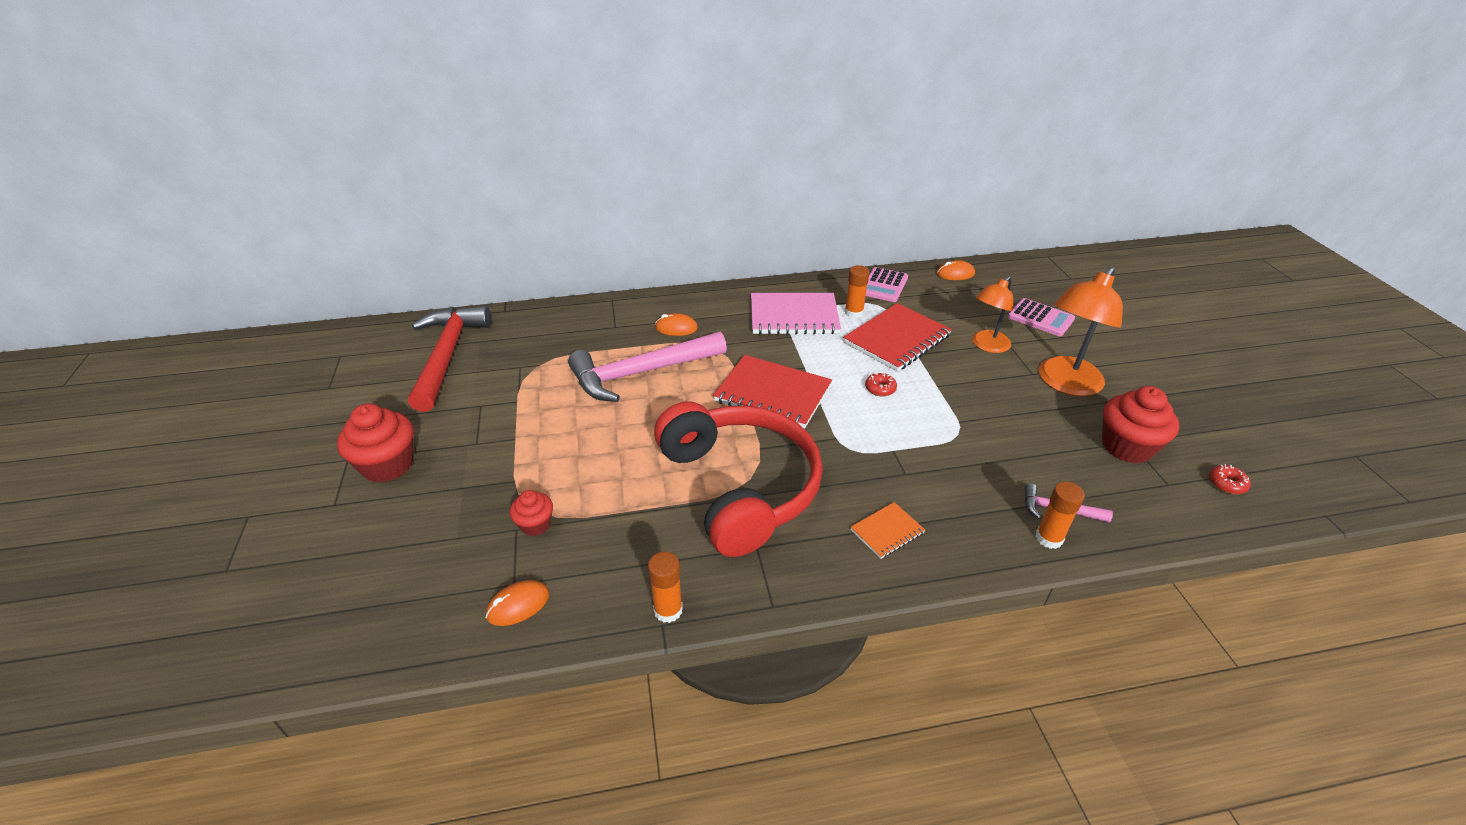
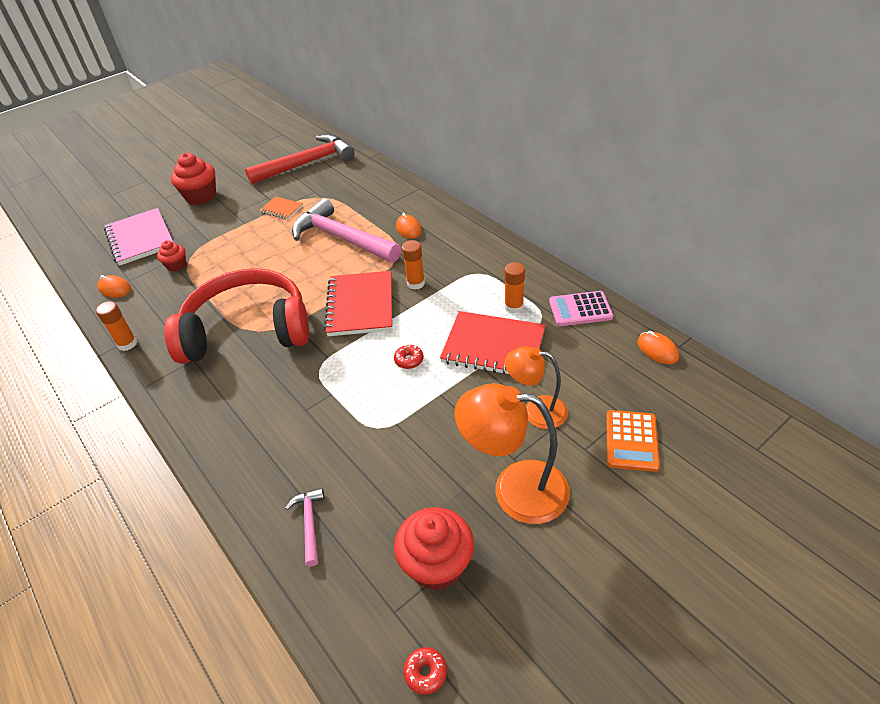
camera: 65 degrees right, 5 degrees up
(740, 486) = (247, 330): red headphones -> red headphones turned 135 degrees counterclockwise
(794, 316) = (476, 276): pink notebook -> pink notebook (140, 238)
(887, 531) = (234, 419): orange notebook -> orange notebook (281, 209)
(1040, 318) = (631, 441): pink calculator -> orange calculator
(1049, 538) = (269, 524): orange glue stick -> orange glue stick (416, 283)

